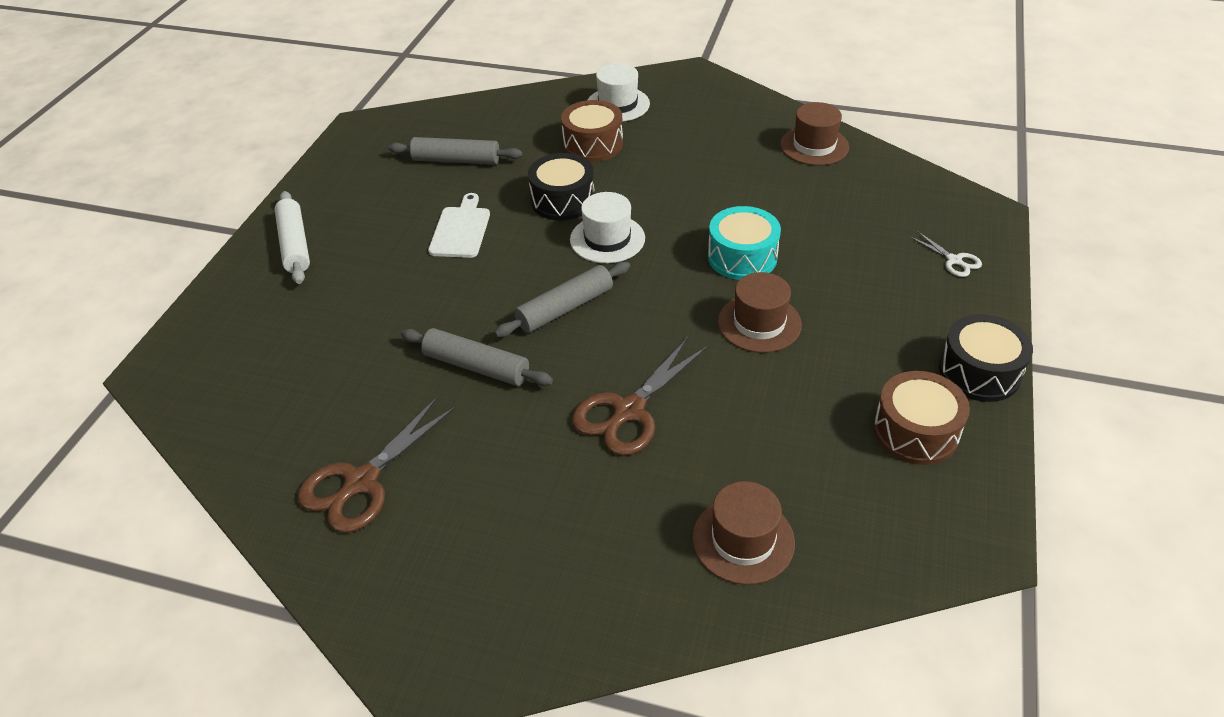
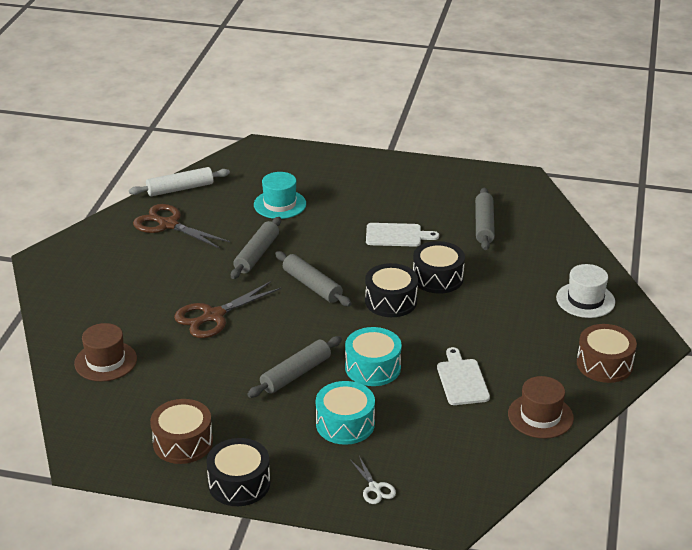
camera: 85 degrees right, 10 degrees down
(295, 245) = (375, 173): white rolling pin -> white rolling pin (180, 189)
(345, 343) = (280, 204): none -> turquoise hat
(593, 144) = (518, 289): brown drum -> brown drum (604, 364)
(607, 239) = (391, 301): white hat -> black drum
(629, 411) = (213, 316): brown scissors -> brown scissors turned 75 degrees counterclockwise
(759, 323) = (296, 374): brown hat -> grey rolling pin
(760, 192) = (462, 380): none -> white cutting board
(850, 281) = (345, 424): none -> turquoise drum
(954, 260) = (374, 488): white scissors -> white scissors turned 75 degrees counterclockwise

